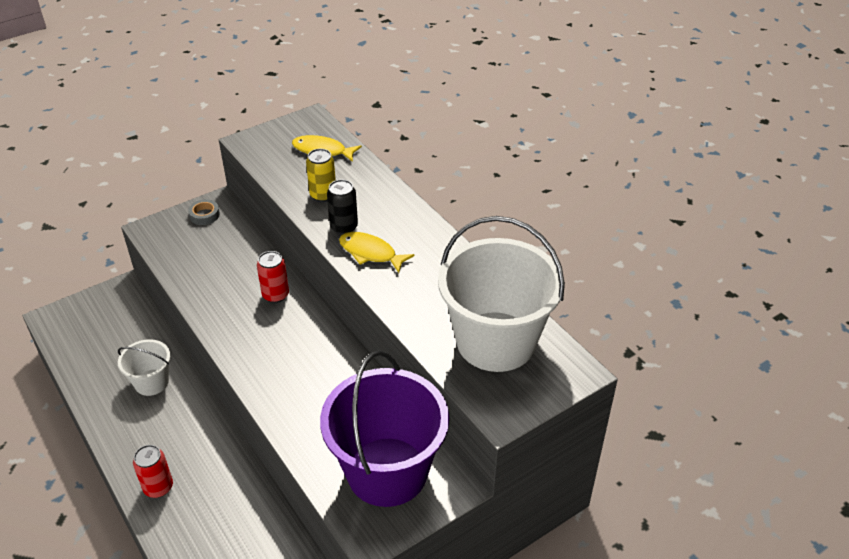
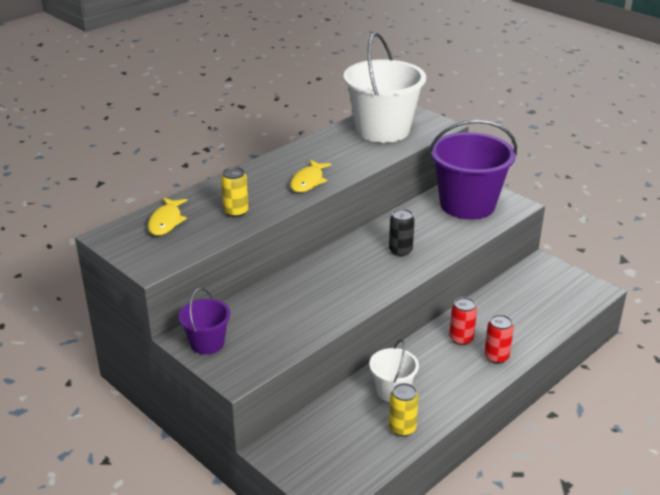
camera: 100 degrees left, 10 degrees down
(98, 380) = (402, 428): none -> yellow can
(204, 215) = (207, 343): grey tape -> purple bucket
(275, 295) = (315, 277): red can -> red can (461, 339)
(344, 227) = (278, 196): black can -> black can (400, 251)

